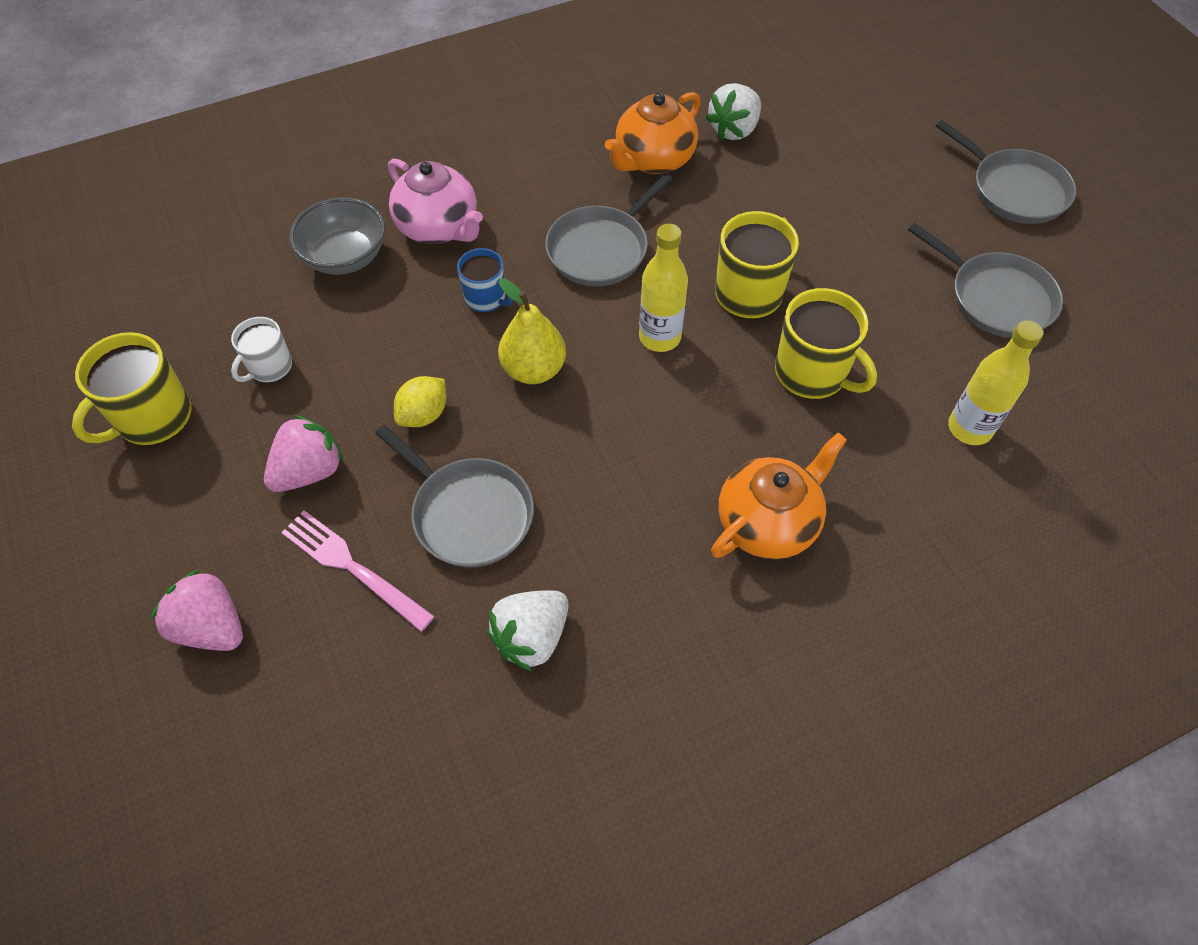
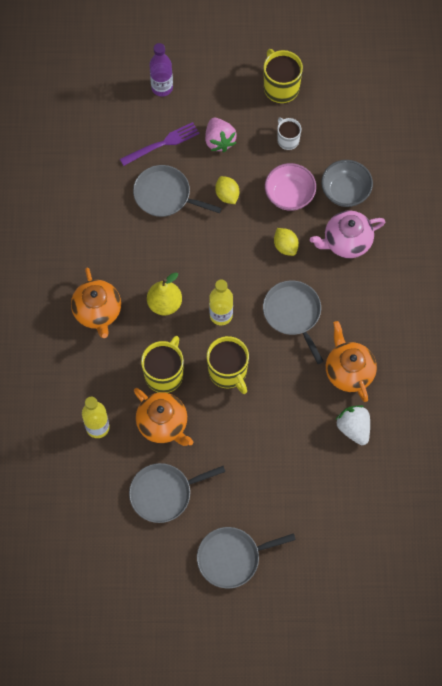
camera: 115 degrees right, 10 degrees up
(211, 626) = (162, 88): pink strawberry -> purple bottle
(352, 567) = (162, 144): pink fork -> purple fork
(384, 326) = (289, 195): none -> pink bowl
(468, 513) = (165, 195): grey pan -> grey pan turned 45 degrees clockwise
(486, 298) = (285, 246): blue mug -> yellow lemon
(531, 637) = (96, 198): white strawberry -> none
(534, 369) = (230, 251): yellow pear -> yellow pear (165, 304)
(812, 373) = (164, 374): yellow mug -> yellow mug turned 135 degrees clockwise
(893, 341) = (163, 424): none -> orange teapot

